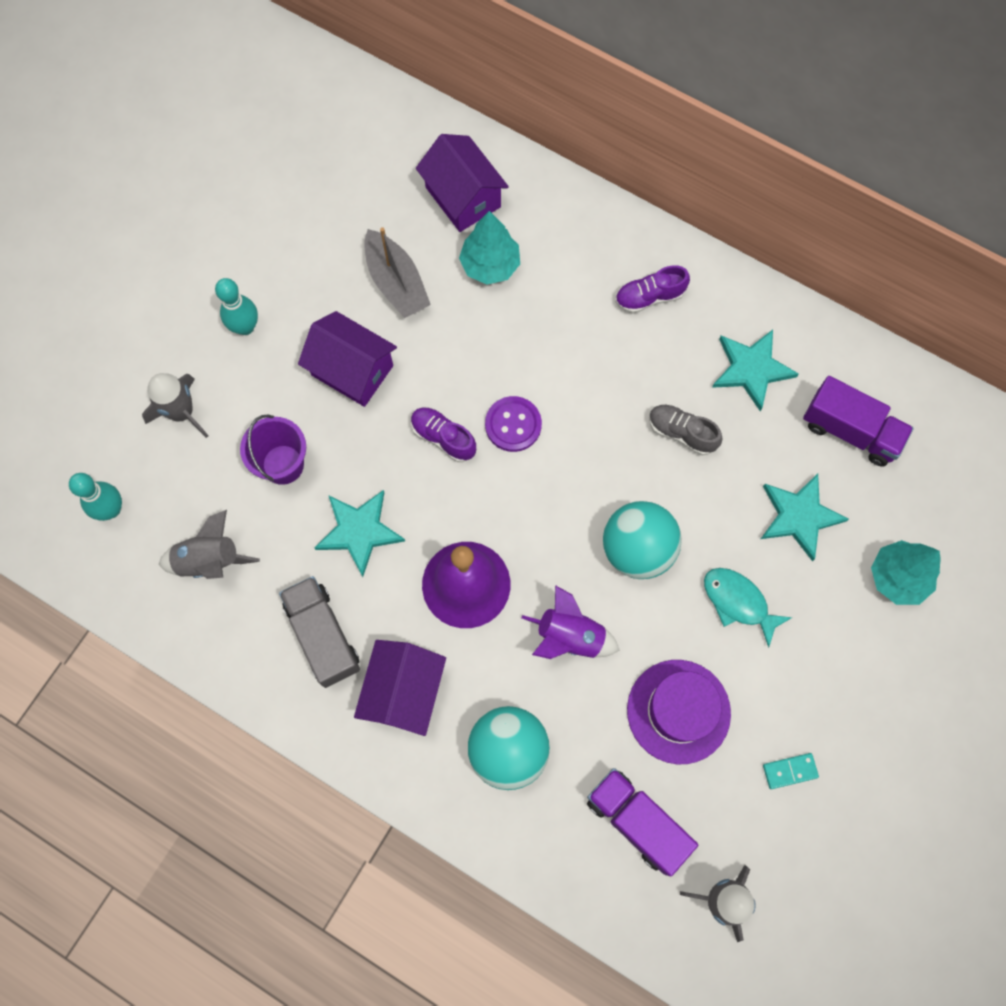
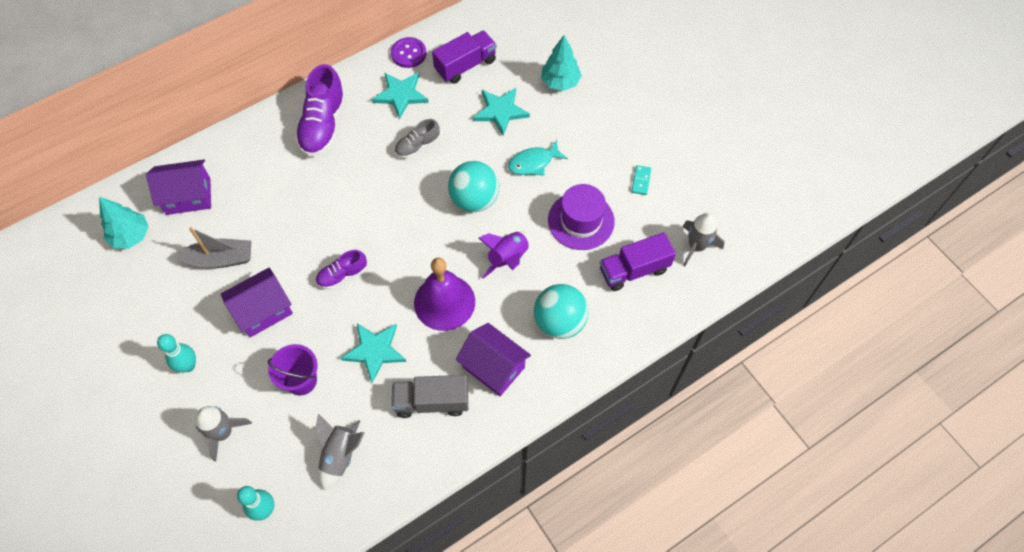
camera: 65 degrees left, 10 degrees down
(490, 265) = (245, 200): turquoise tree -> turquoise tree (131, 236)
(513, 425) = (358, 232): purple button -> purple button (408, 53)
(649, 297) = (323, 125): purple shoe -> purple shoe, size x1.80

